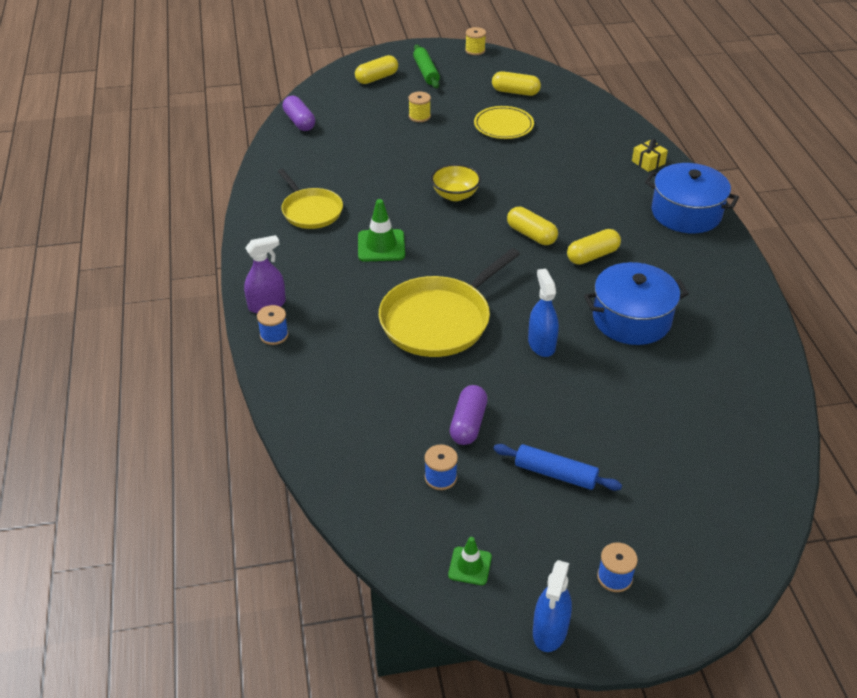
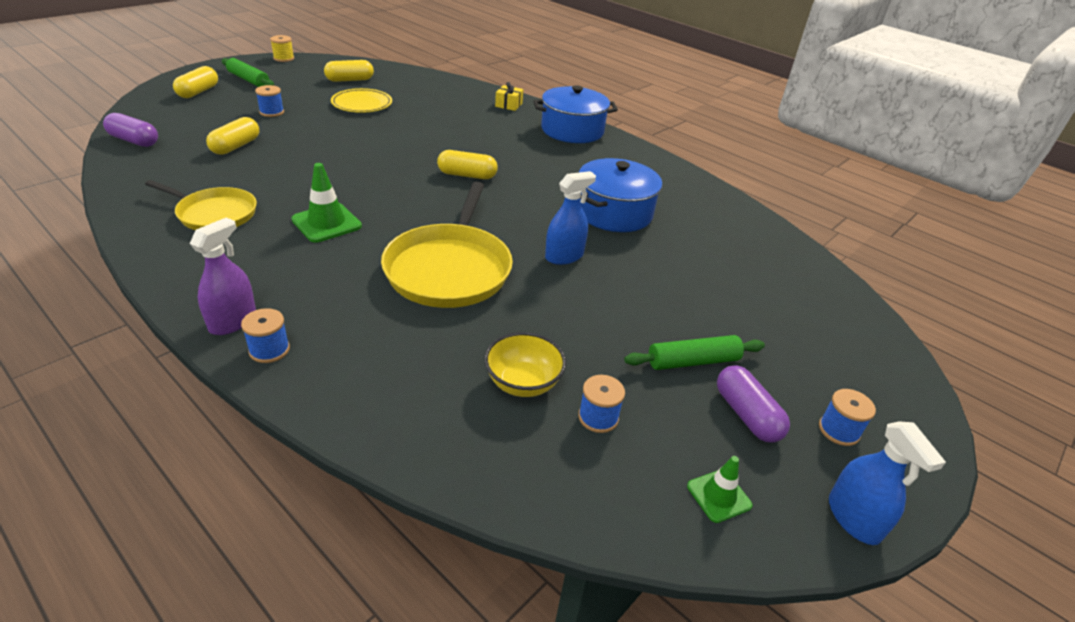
camera: 40 degrees left, 5 degrees down
(419, 116) = (272, 112): yellow spool -> blue spool
(455, 195) = (365, 163): yellow bowl -> yellow bowl (523, 383)
(468, 424) = (571, 351): purple capsule -> purple capsule (746, 415)
(541, 344) = (564, 256): blue spray bottle -> blue spray bottle turned 105 degrees clockwise
(555, 473) = (693, 361): blue rolling pin -> green rolling pin
(592, 256) = (534, 176): yellow capsule -> yellow capsule (236, 146)

